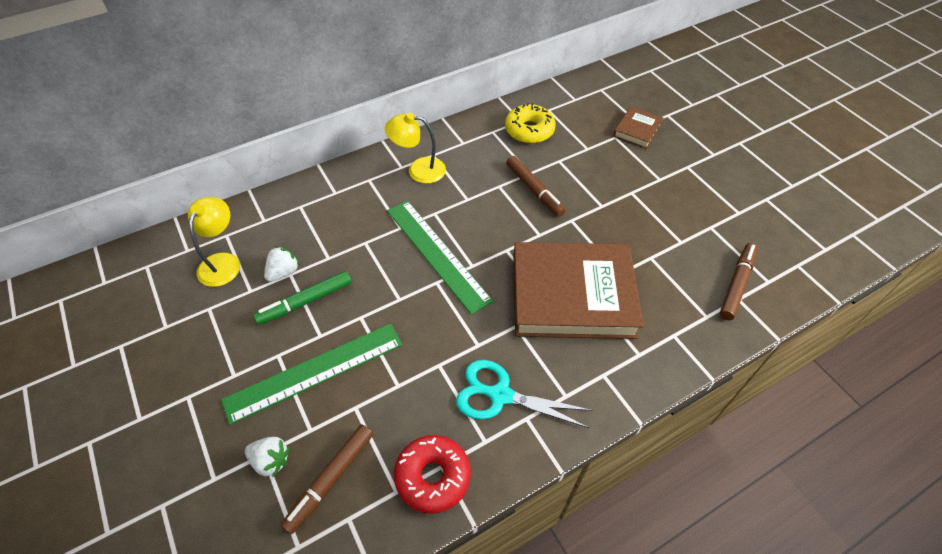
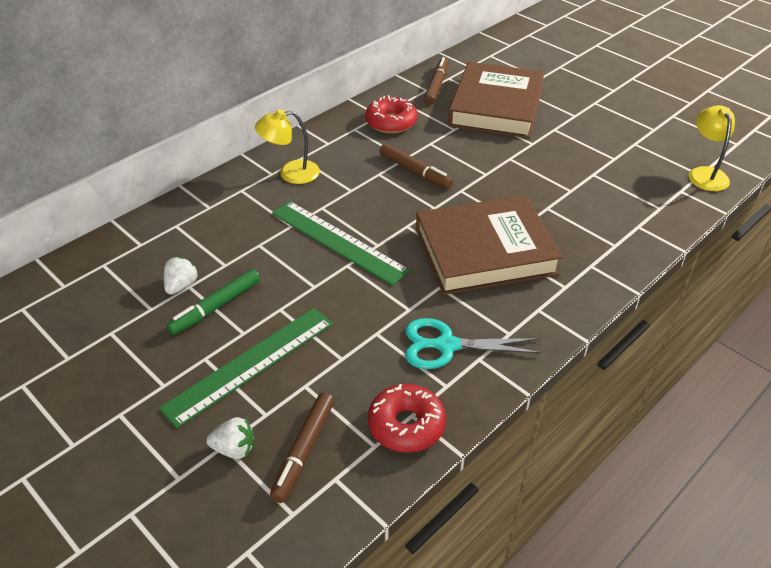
camera: 15 degrees left, 10 degrees down
(223, 262) = (109, 289): yellow lamp -> yellow lamp (705, 174)
(529, 130) = (391, 122): yellow donut -> red donut
(637, 130) = (496, 106): brown book -> brown book, size x2.24
(736, 284) = (632, 215): brown marker -> brown marker (436, 86)

